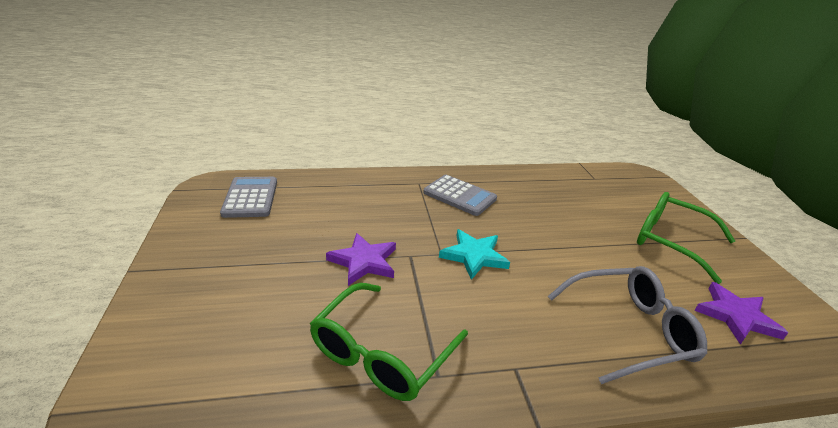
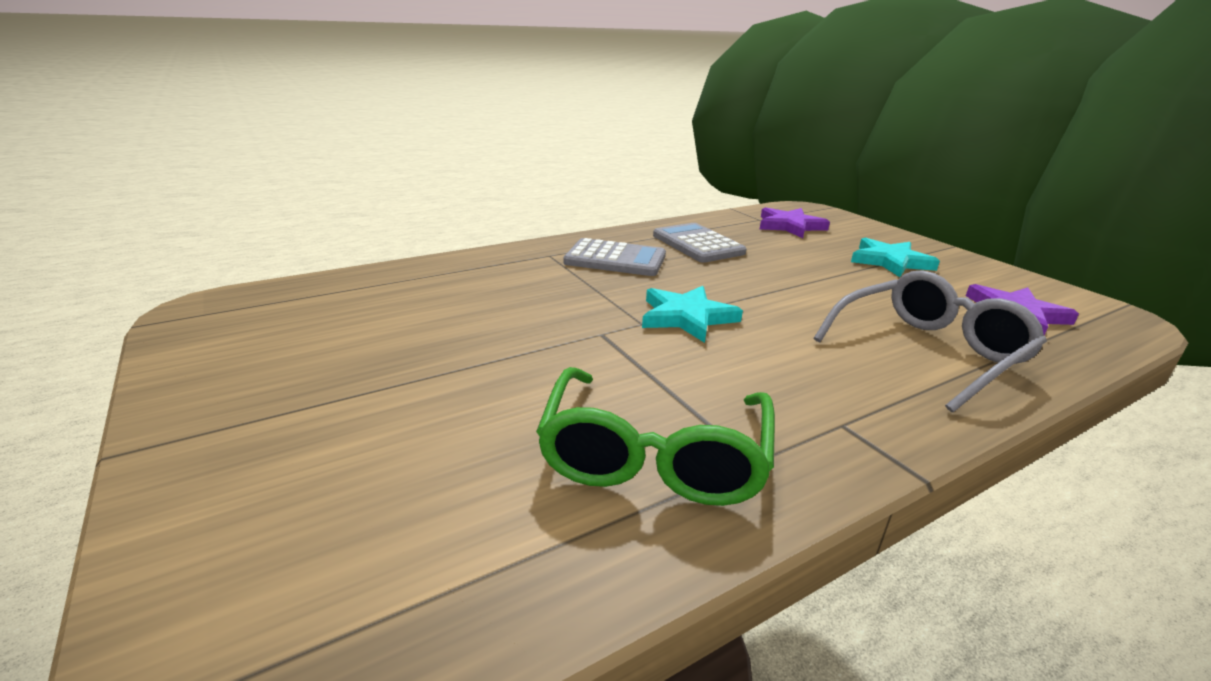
camera: 20 degrees left, 5 degrees down
(250, 198) = (293, 312): grey calculator -> grey calculator (697, 244)
(364, 261) = (540, 353): purple star -> purple star (790, 226)
(671, 241) = (890, 261): green glasses -> turquoise star

